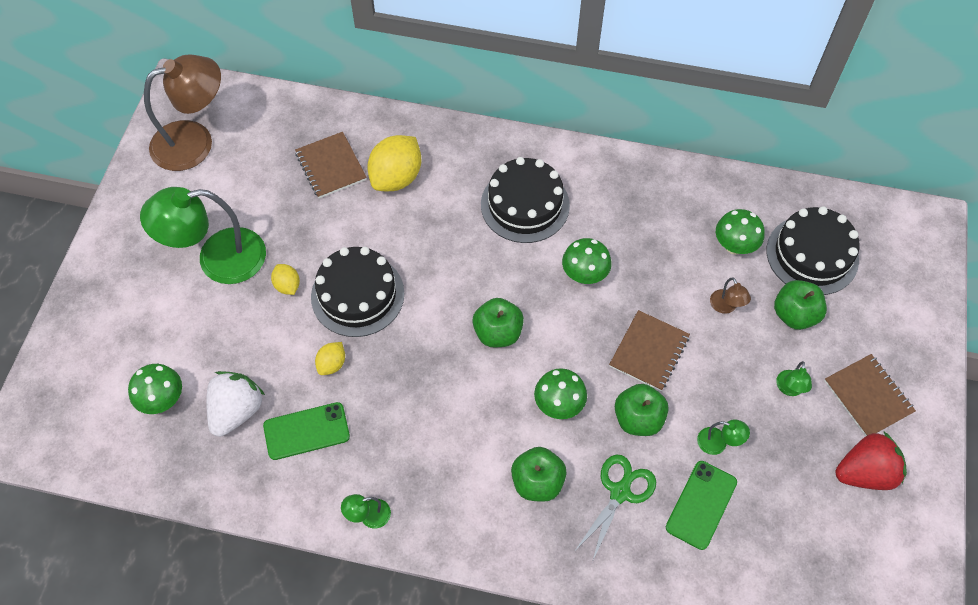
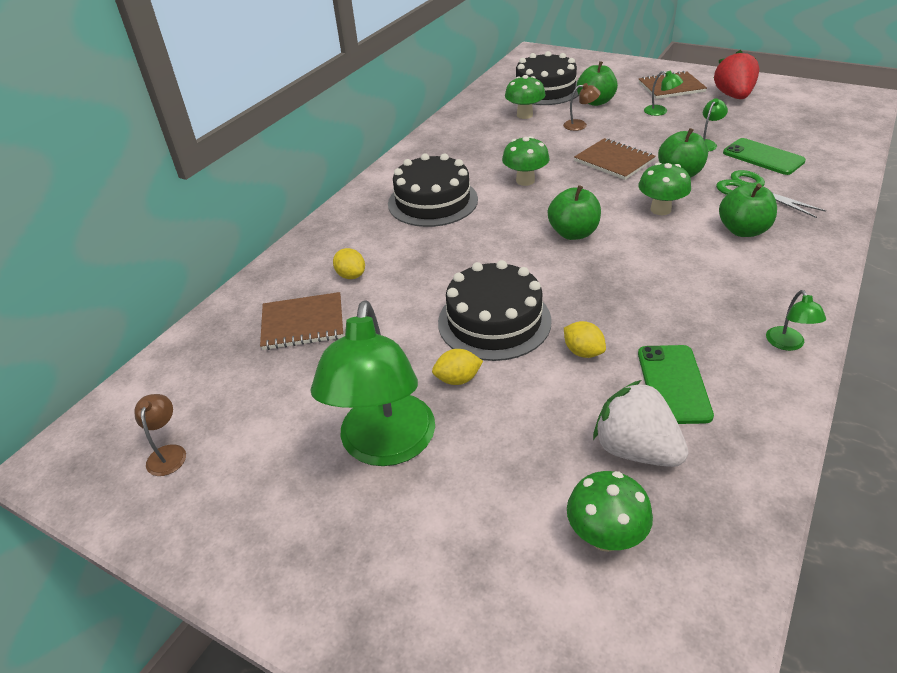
camera: 70 degrees left, 20 degrees down
(195, 141) = (168, 453): brown lamp -> brown lamp, size x0.41
(396, 177) = (351, 275): yellow lemon -> yellow lemon, size x0.51

